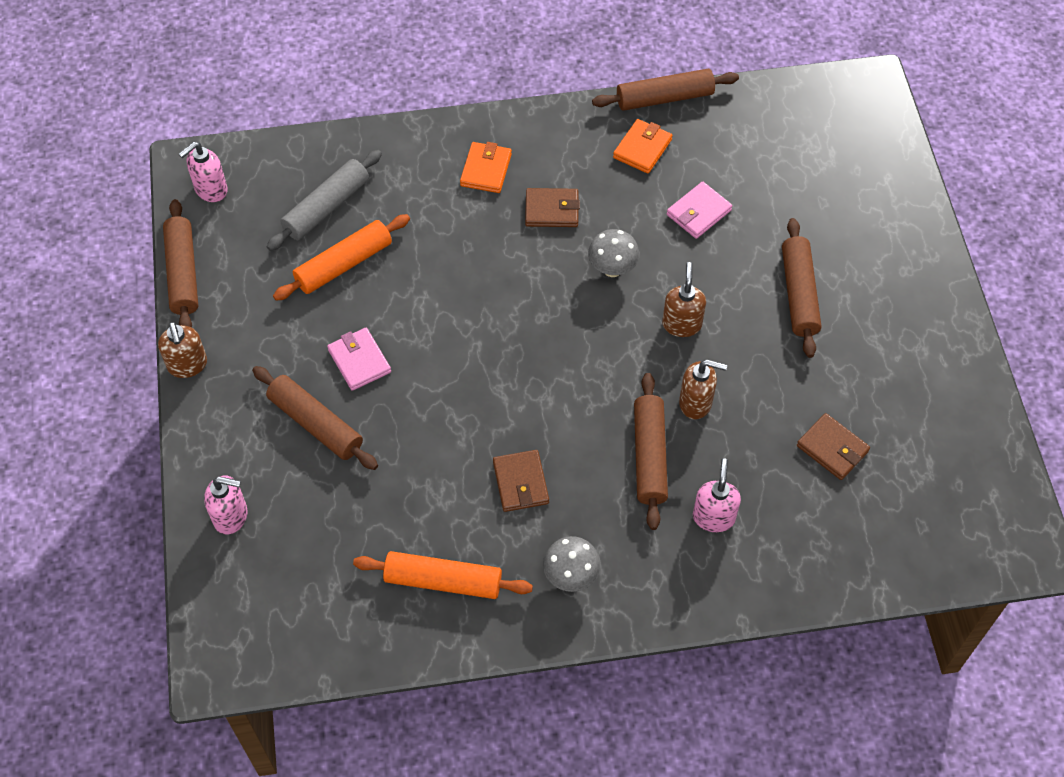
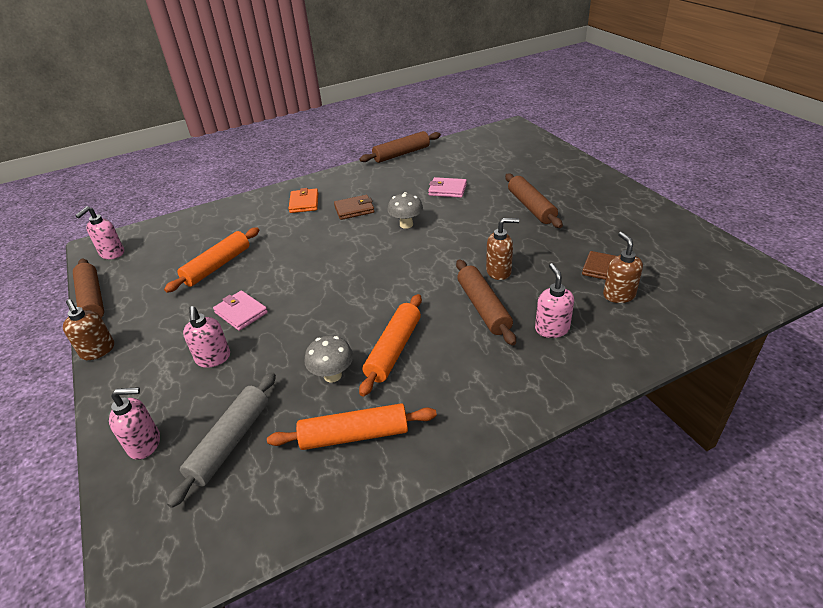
camera: 15 degrees left, 20 degrees down
(316, 424) = (213, 358): brown rolling pin -> pink soap dispenser
(326, 207) = (199, 242): grey rolling pin -> grey rolling pin (230, 442)
(520, 483) = (393, 349): brown wallet -> orange rolling pin
(571, 576) = (463, 398): grey mushroom -> grey mushroom (332, 375)
(642, 148) = (399, 174): orange wallet -> none
(681, 324) = (466, 237): brown soap dispenser -> brown soap dispenser (618, 295)
(698, 212) = (447, 190): pink wallet -> pink wallet turned 75 degrees clockwise

